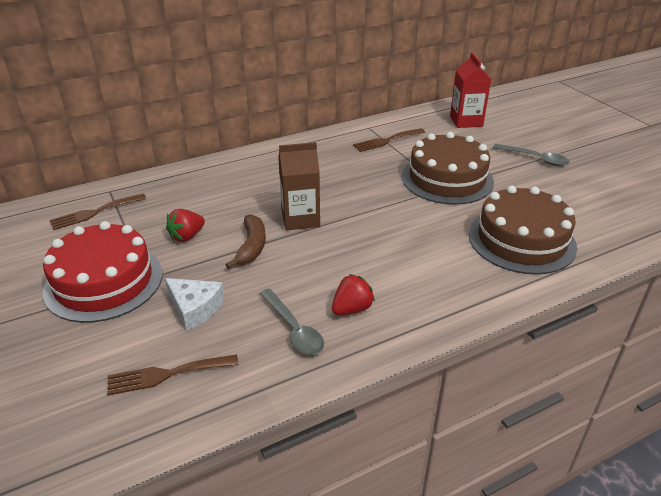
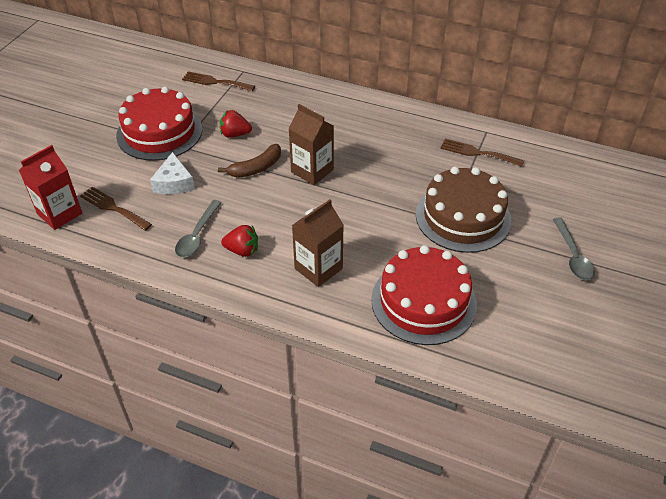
camera: 50 degrees right, 10 degrees up
(427, 274) = (318, 268): none -> brown carton
(466, 121) = (582, 181): red carton -> red carton (59, 214)
(521, 240) = (423, 301): brown cake -> red cake

